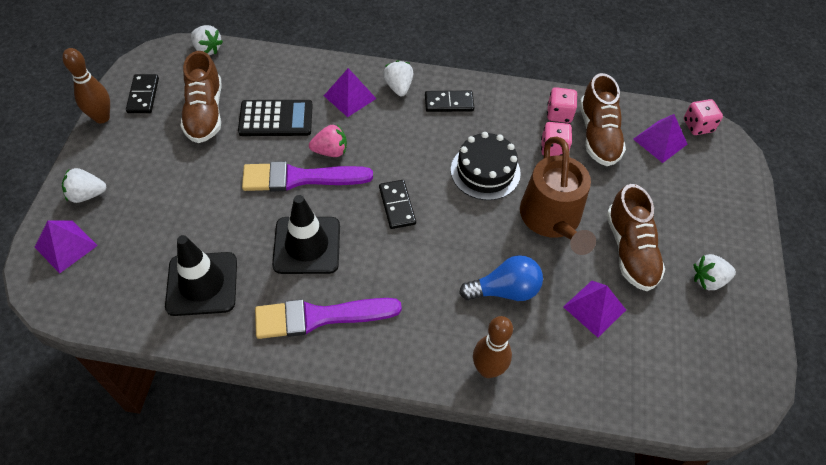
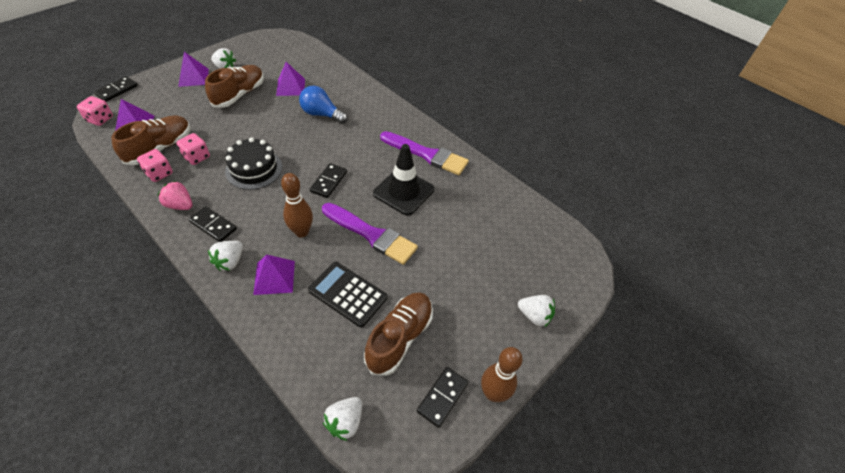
camera: 145 degrees left, 5 degrees down
(66, 246) = (563, 281): purple pyramid -> purple pyramid (193, 77)
(202, 284) = (482, 206): black traffic cone -> none
(207, 49) = (345, 422): white strawberry -> white strawberry turned 135 degrees counterclockwise
(330, 151) = (333, 241): pink strawberry -> pink strawberry (180, 205)
(488, 369) = (367, 95): brown bowling pin -> brown bowling pin (302, 232)
(552, 219) = (254, 126): brown watering can -> none
(746, 164) = (117, 90): none -> black domino

